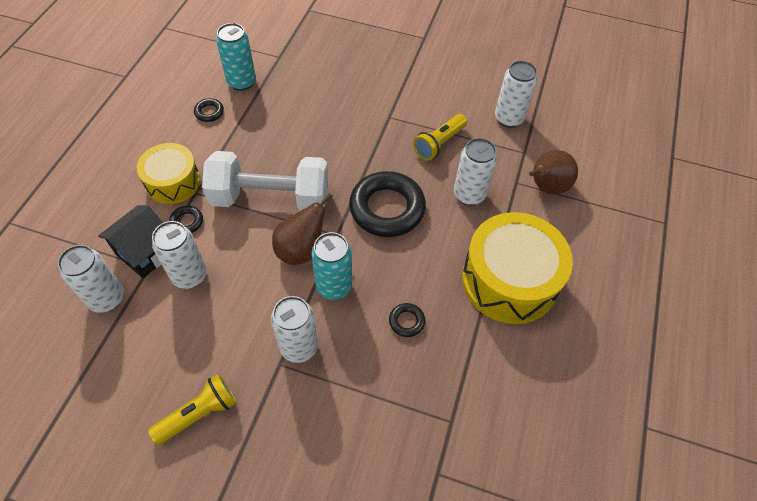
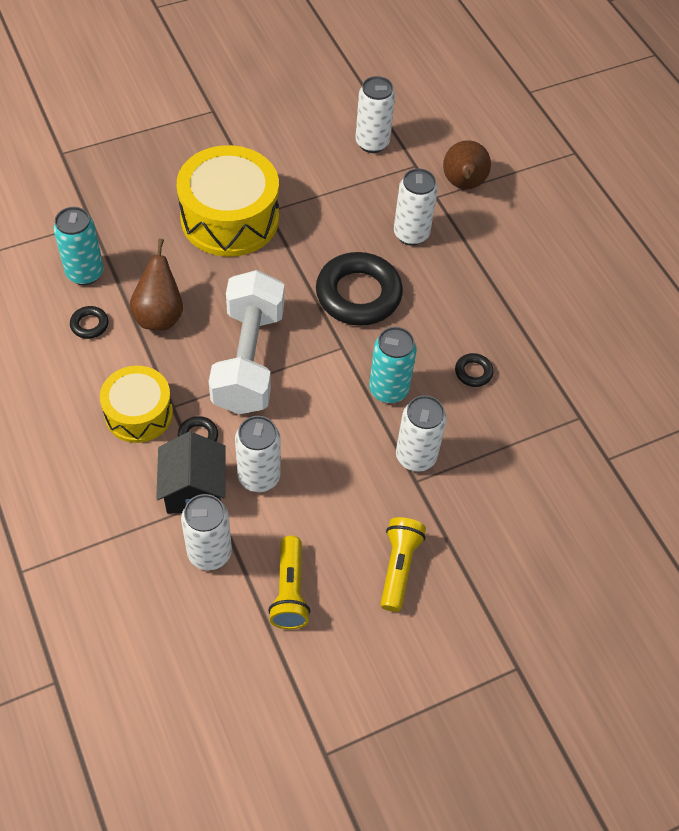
camera: 45 degrees left, 0 degrees up
(270, 198) = (248, 359): white dumbbell -> white dumbbell turned 45 degrees counterclockwise
(301, 250) = (328, 382): brown pear -> brown pear (159, 316)
(439, 143) = (338, 206): yellow flashlight -> yellow flashlight (289, 591)
(509, 280) = (513, 281): yellow drum -> yellow drum (230, 218)

